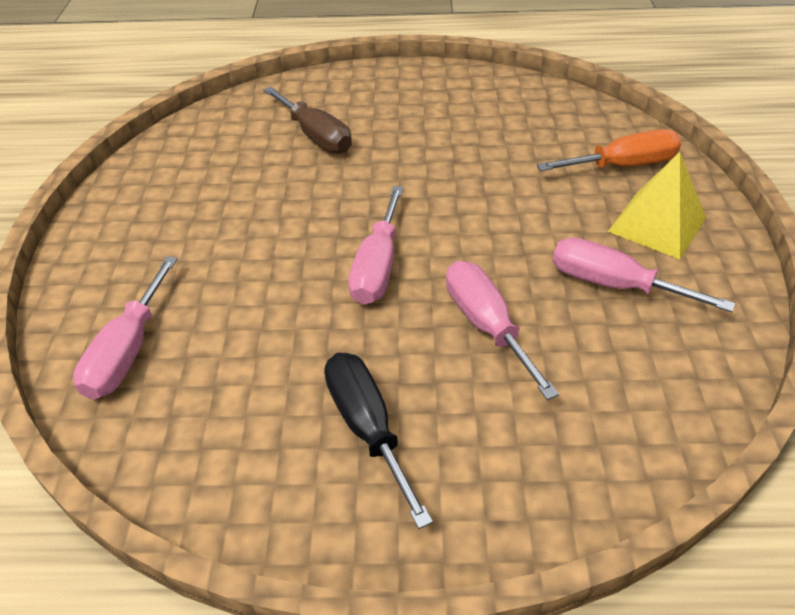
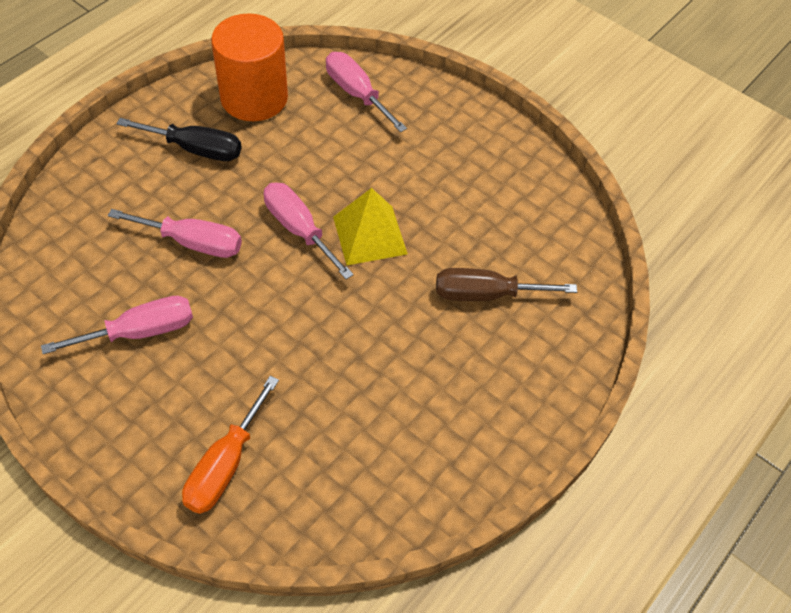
camera: 125 degrees right, 10 degrees up
(222, 441) = (254, 98): none -> orange cylinder
(657, 224) = (149, 414): yellow pyramid -> yellow pyramid (369, 235)

